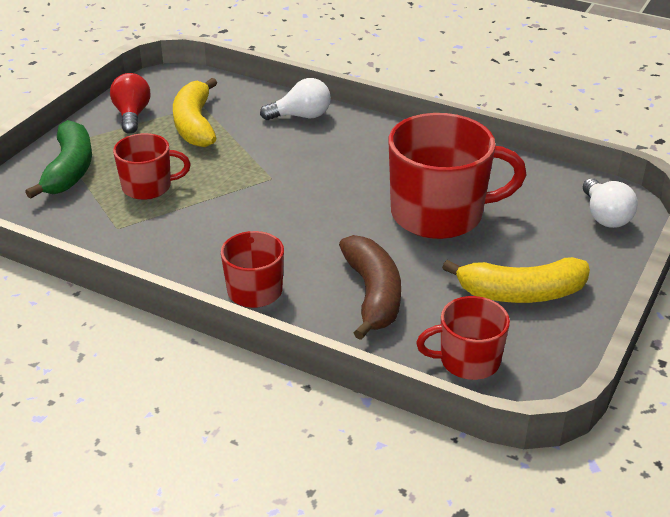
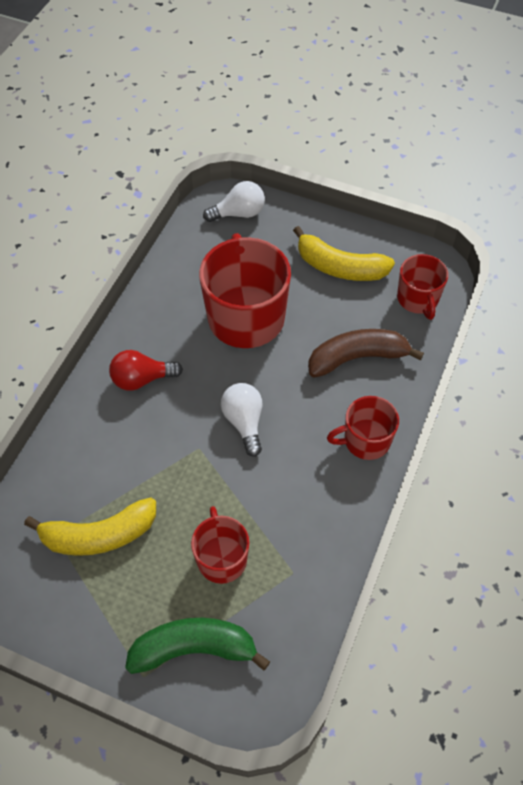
camera: 95 degrees left, 20 degrees up
(132, 115) = (77, 608): red light bulb -> red light bulb (142, 379)
(301, 116) = (83, 434): white light bulb -> white light bulb (244, 422)
(521, 293) = (339, 267): yellow banana -> yellow banana turned 120 degrees clockwise

